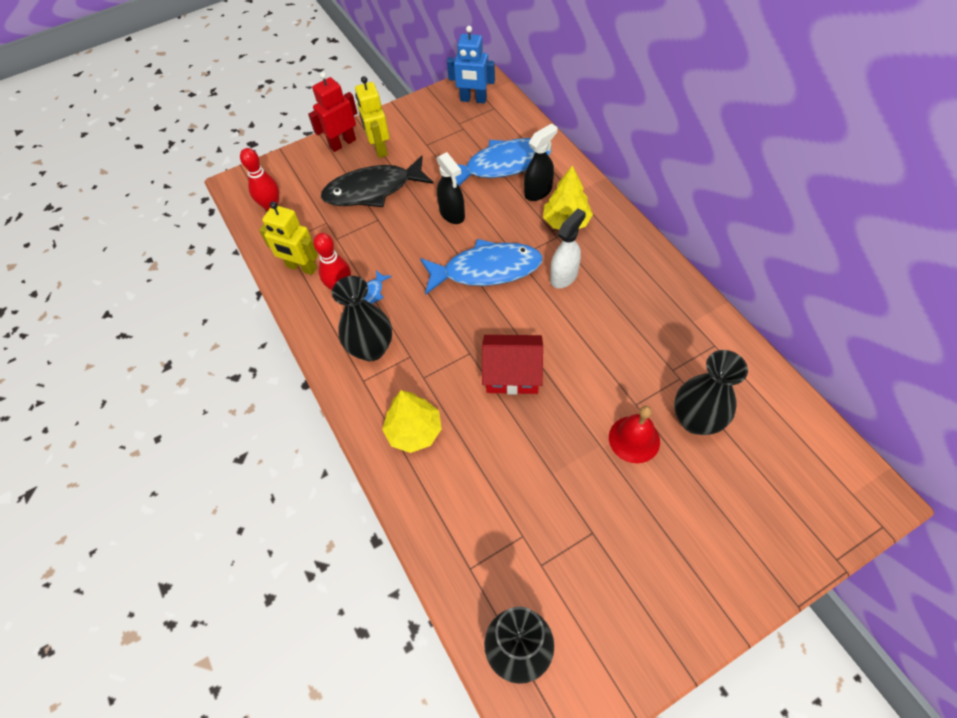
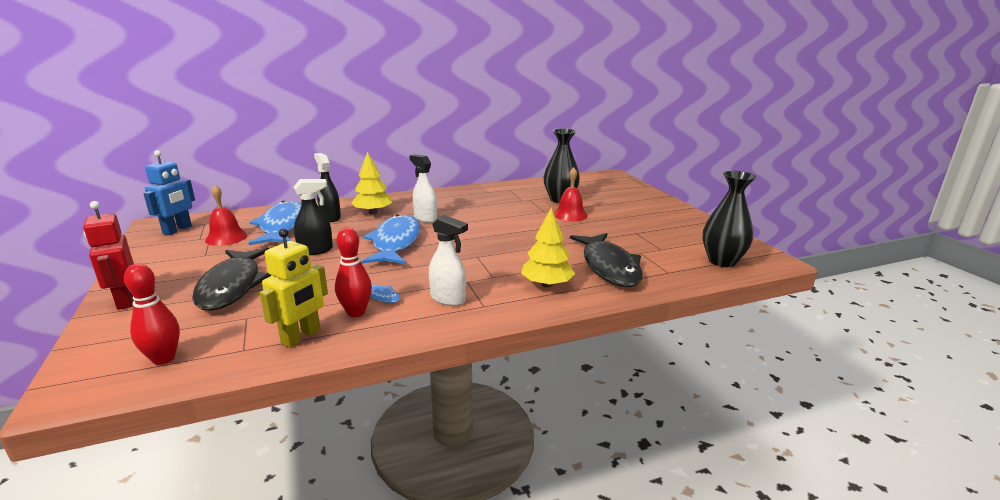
camera: 85 degrees left, 35 degrees down
(371, 349) = (448, 299): black vase -> white spray bottle
(379, 148) = (171, 279): yellow robot -> none
(465, 139) = (226, 237): none -> red bell
(470, 495) = (609, 267): none -> black fish
(512, 373) = (505, 243): red house -> none

